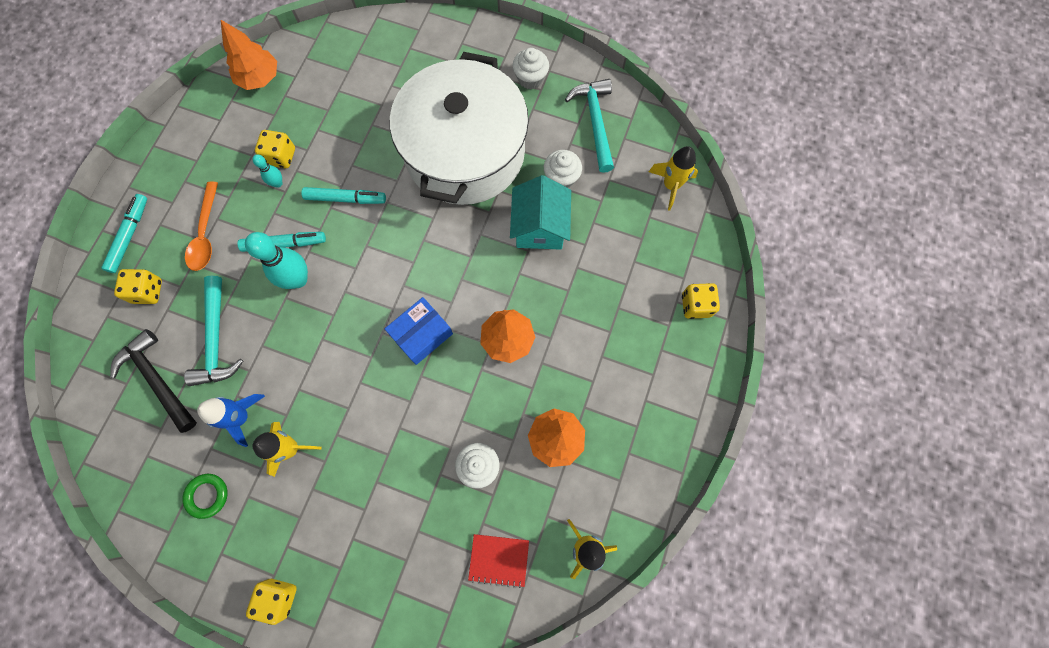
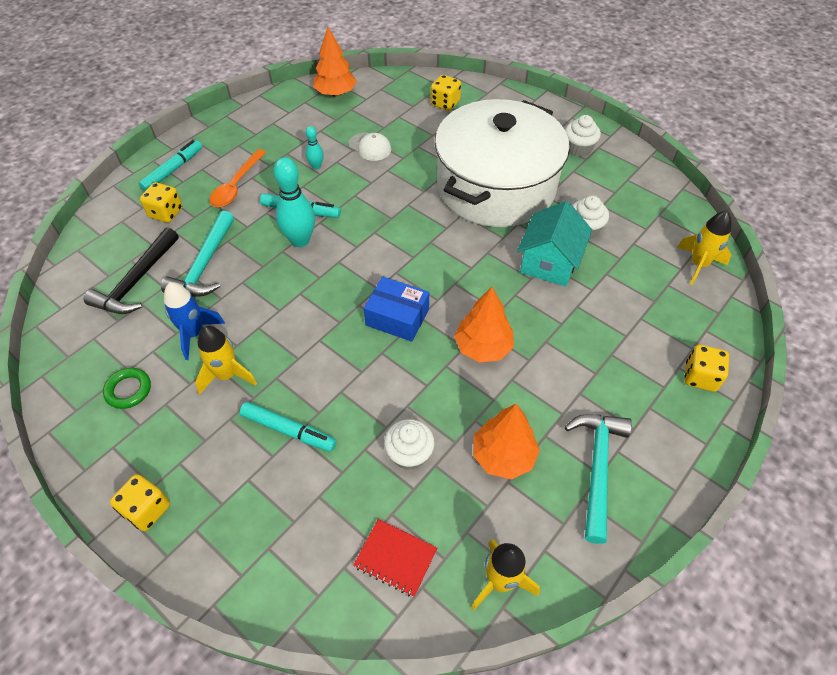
camera: 20 degrees right, 20 degrees down
(158, 380) = (137, 281): black hammer -> black hammer turned 135 degrees counterclockwise
(281, 157) = (328, 149): yellow dice -> yellow dice (445, 103)
(323, 141) = (370, 147): none -> white cap
(345, 199) = (371, 192): turquoise marker -> turquoise marker (288, 430)
(421, 334) = (397, 317): blue box -> blue box turned 45 degrees clockwise
(595, 122) = (632, 195): turquoise hammer -> turquoise hammer (597, 468)

